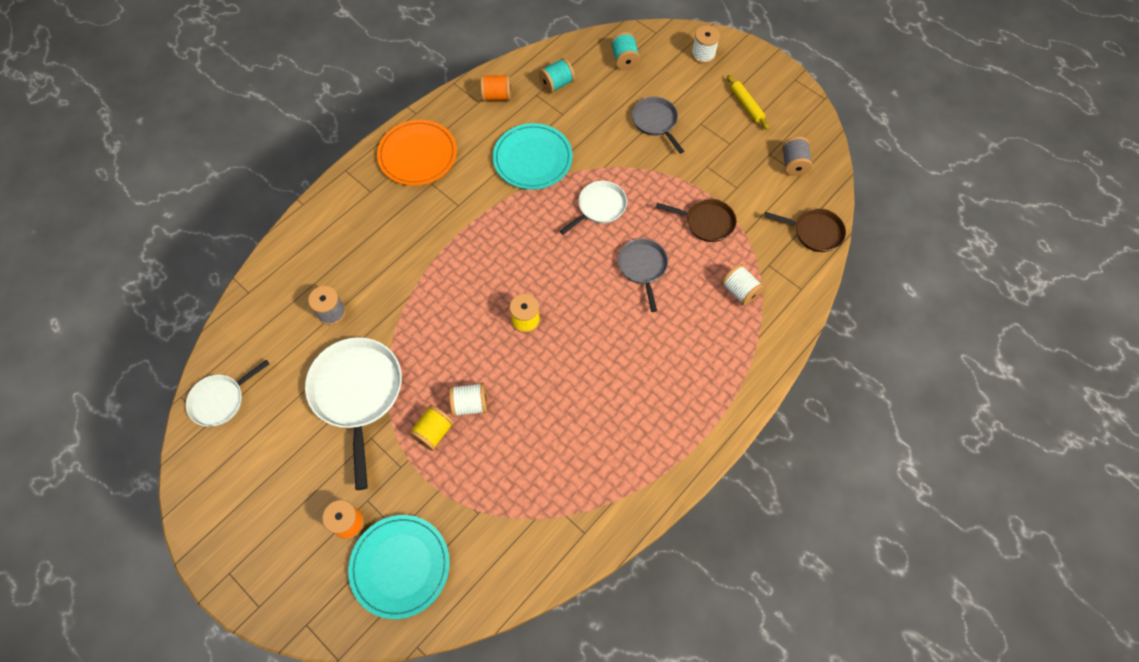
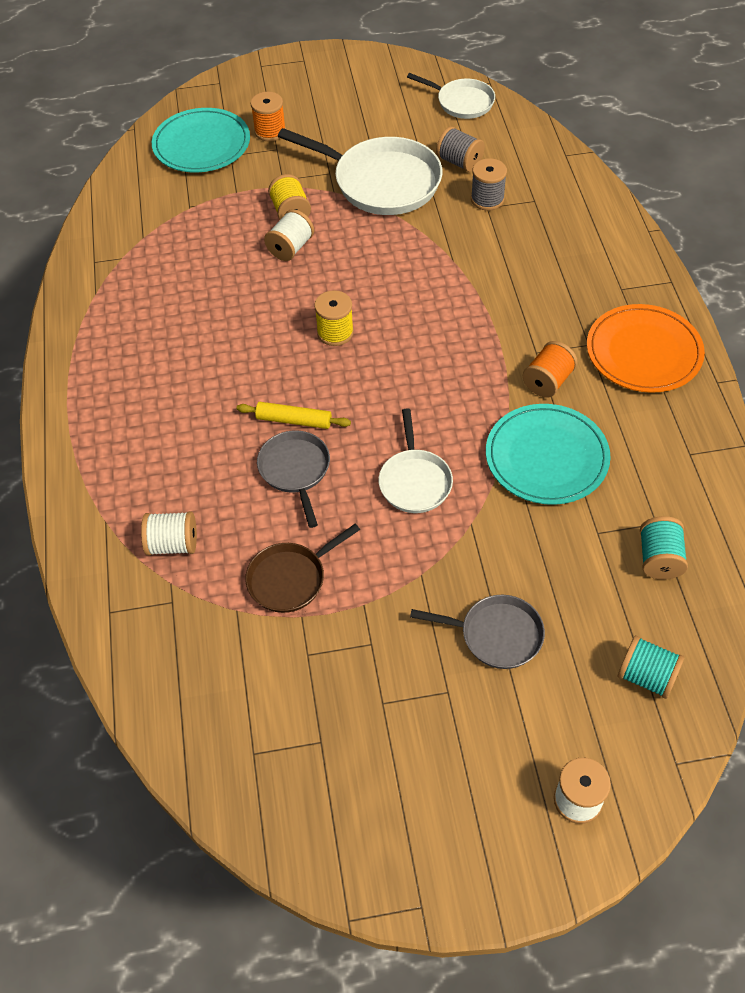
camera: 130 degrees right, 10 degrees down
(221, 400) = (462, 102): white pan -> white pan turned 120 degrees clockwise
(496, 96) = (686, 478): orange spool -> orange spool (548, 381)
(642, 267) = (295, 470): grey pan -> grey pan turned 135 degrees counterclockwise
(746, 105) = (429, 782): yellow rolling pin -> yellow rolling pin (294, 420)
(793, 164) = (277, 760): grey spool -> grey spool (459, 162)
(814, 232) = (159, 694): brown pan -> none

